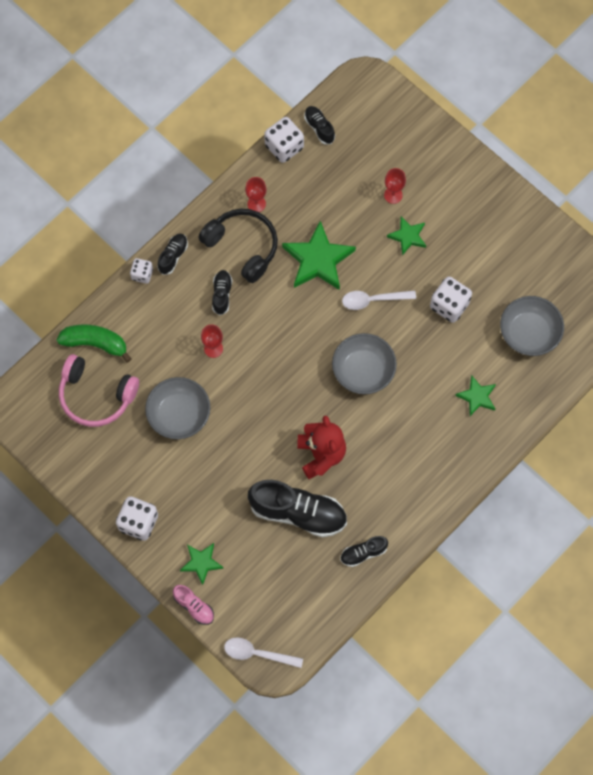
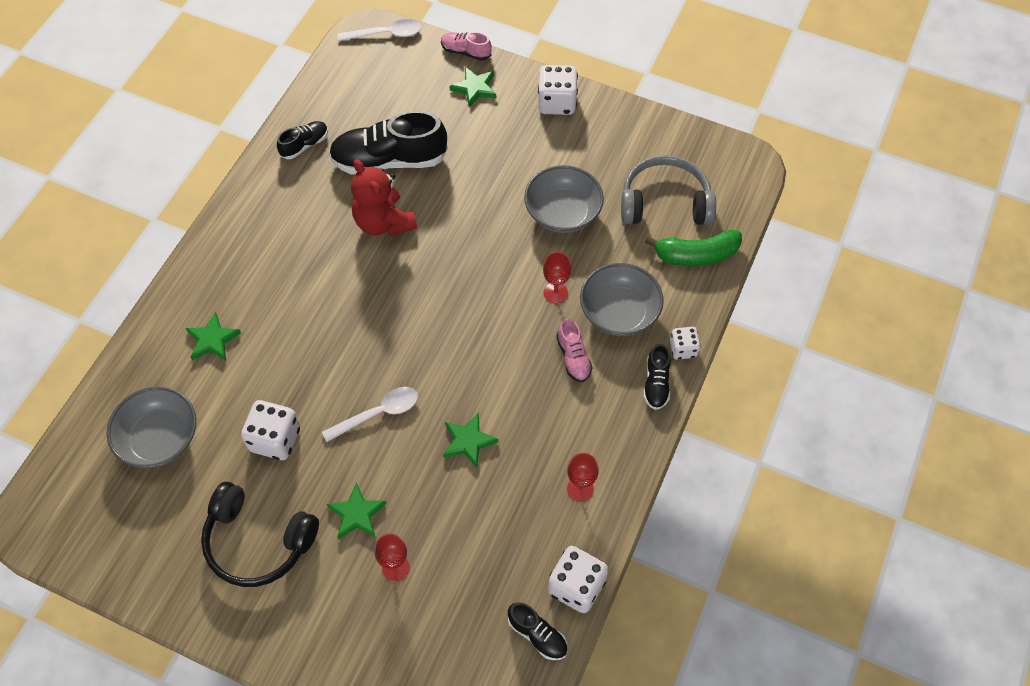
camera: 160 degrees right, 10 degrees down
(96, 396) = (665, 203): pink headphones -> grey headphones
(222, 294) = (573, 357): black shoe -> pink shoe
(242, 247) = (573, 425): black headphones -> black headphones (258, 541)
(318, 259) = (468, 441): green star -> green star, size x0.56
(363, 370) = (364, 325): grey bowl -> grey bowl (619, 312)

